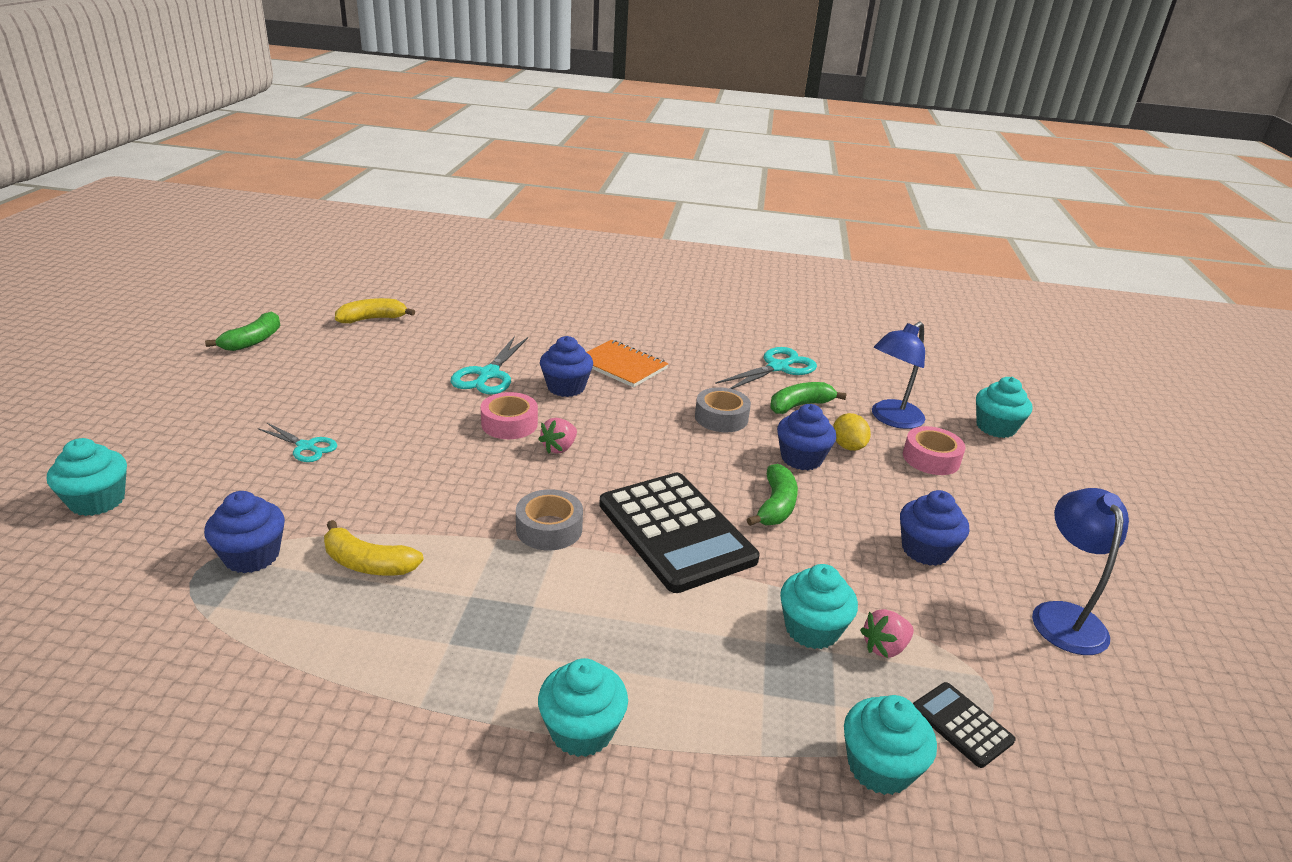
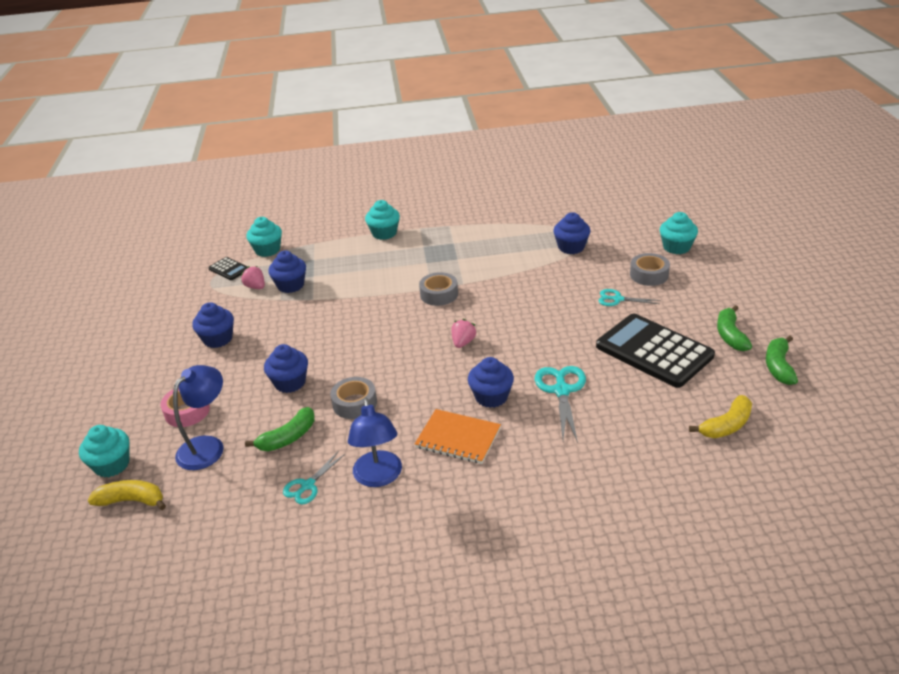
camera: 170 degrees right, 5 degrees up
(213, 468) = (649, 275): none -> grey tape
(368, 563) = (515, 258): yellow banana -> yellow banana (132, 501)
(509, 424) = (509, 351): pink tape -> none
(676, 532) = (368, 311): black calculator -> black calculator (654, 351)
(775, 506) = (309, 342): green banana -> green banana (730, 335)
(778, 367) = (308, 485): turquoise scissors -> turquoise scissors, size x0.62
(812, 629) = (290, 285): turquoise cupcake -> blue cupcake
(848, 446) = (252, 404): yellow lemon -> none
(884, 647) = (256, 287): pink strawberry -> pink strawberry turned 90 degrees counterclockwise
(1064, 616) = (153, 323): blue lamp -> blue lamp (379, 477)

